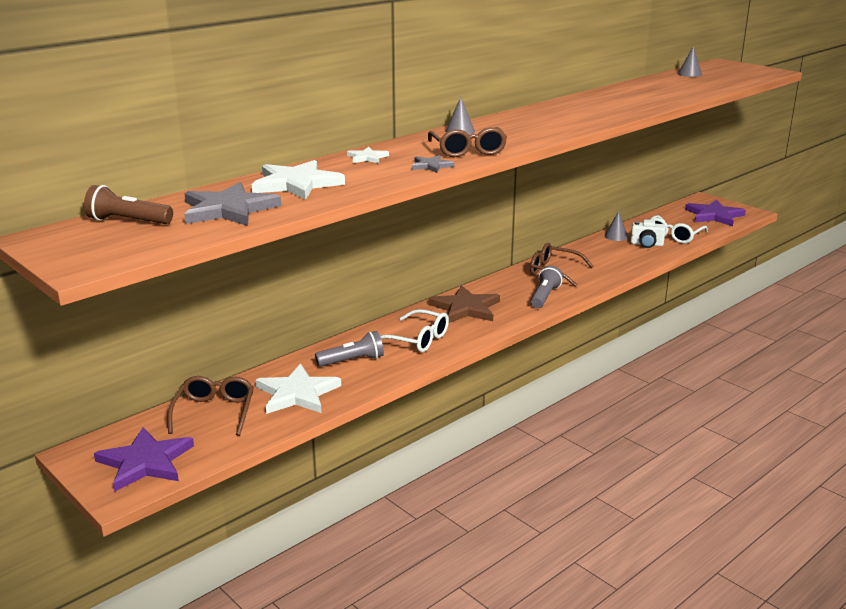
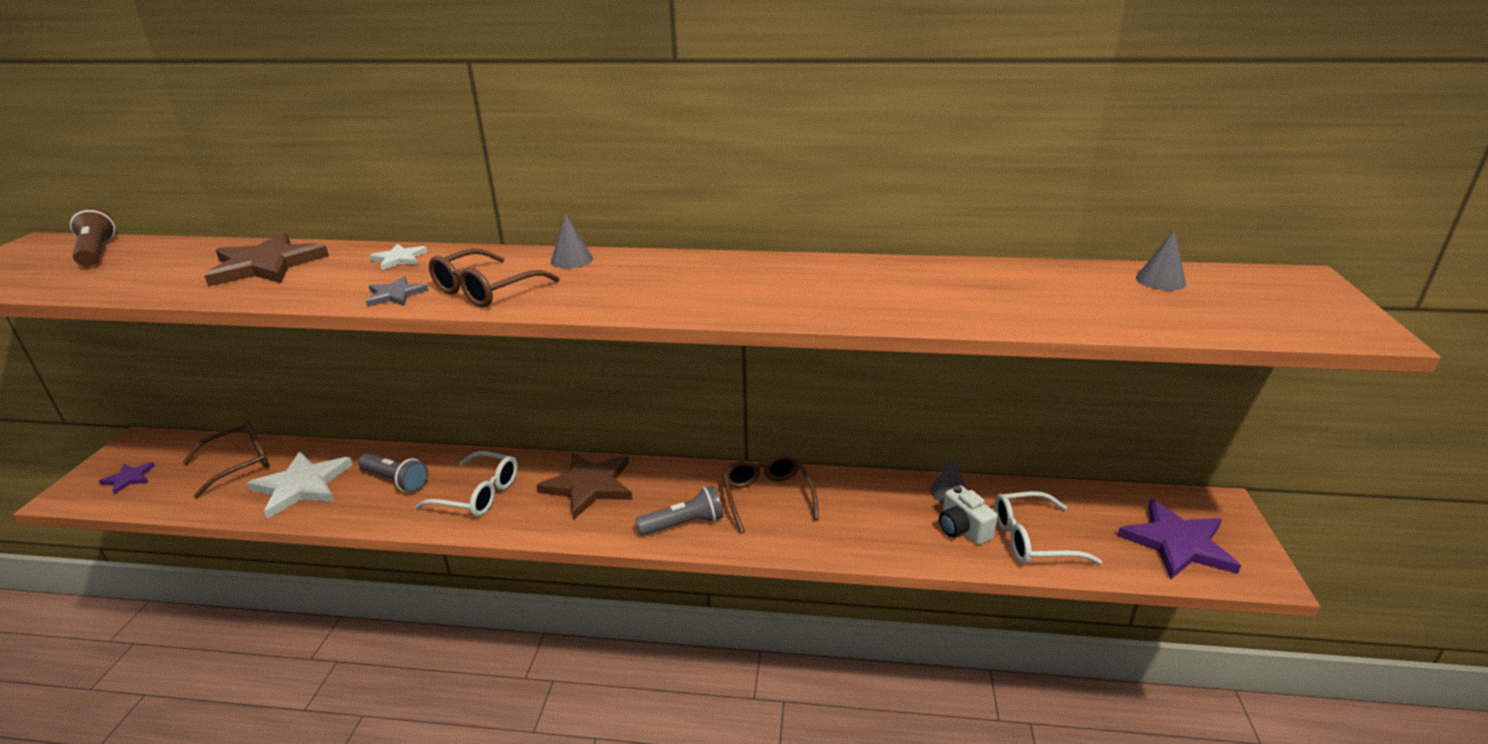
camera: 50 degrees right, 5 degrees up
(145, 462) = (129, 478): purple star -> purple star, size x0.50
(228, 209) = (153, 271): grey star -> none
(296, 184) = (266, 265): white star -> brown star
(417, 339) = (478, 494): white glasses -> white glasses turned 60 degrees counterclockwise

